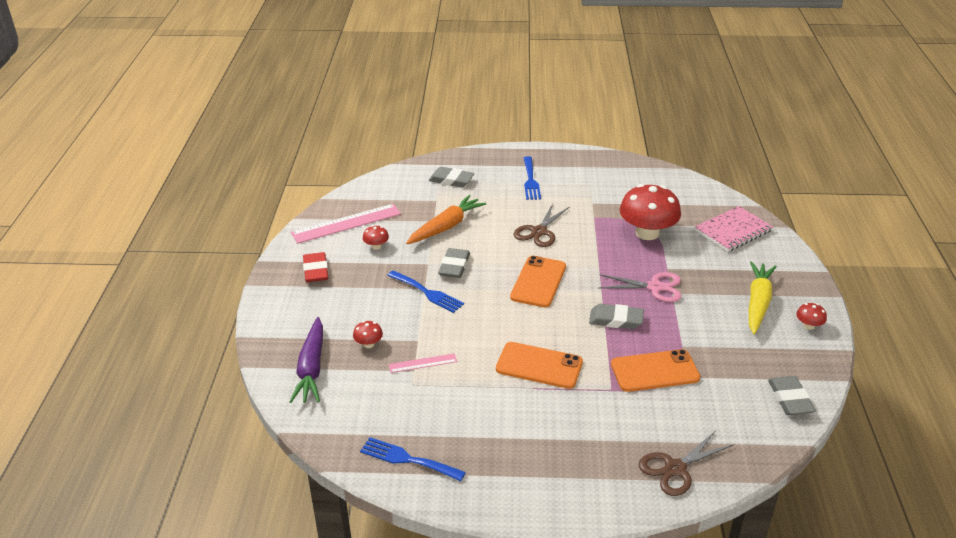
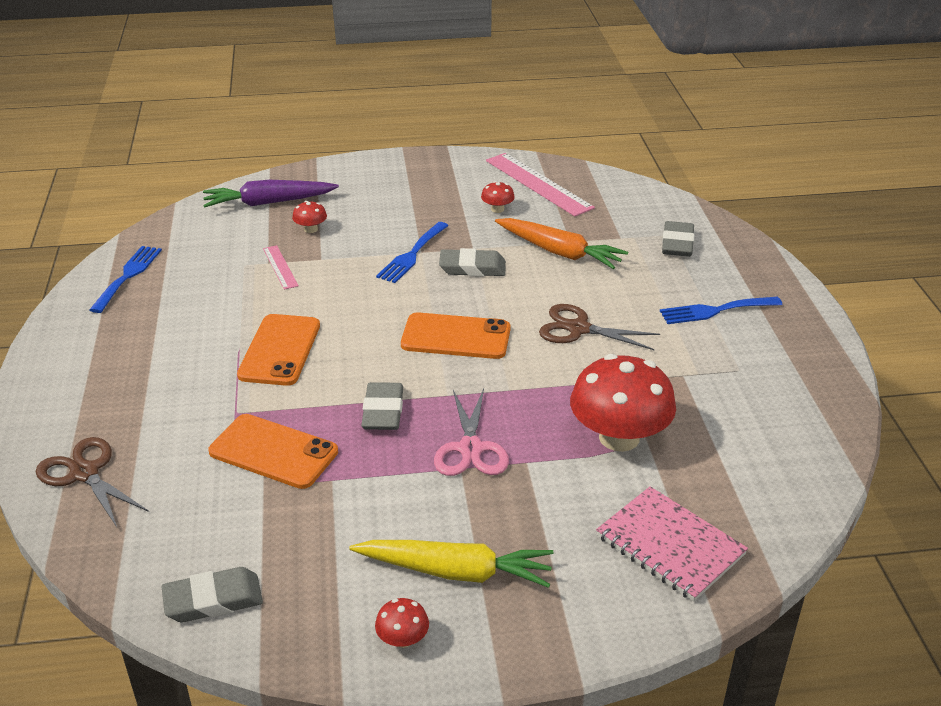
camera: 80 degrees right, 0 degrees up
(316, 270) = (437, 179): red eraser -> none
(654, 371) = (273, 452): orange phone -> orange phone turned 45 degrees counterclockwise

